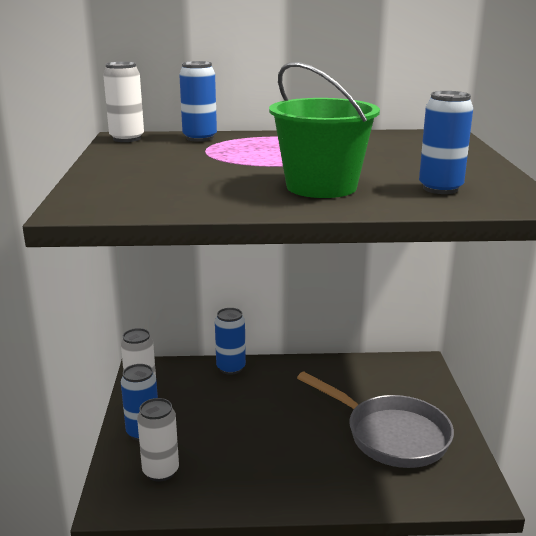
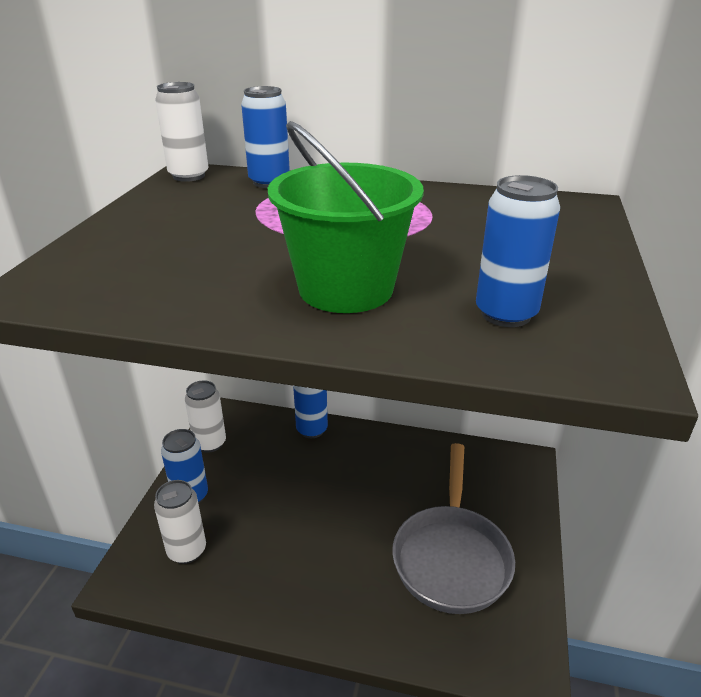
camera: 15 degrees right, 10 degrees up
(390, 435) = (451, 556): grey pan -> grey pan turned 45 degrees clockwise

